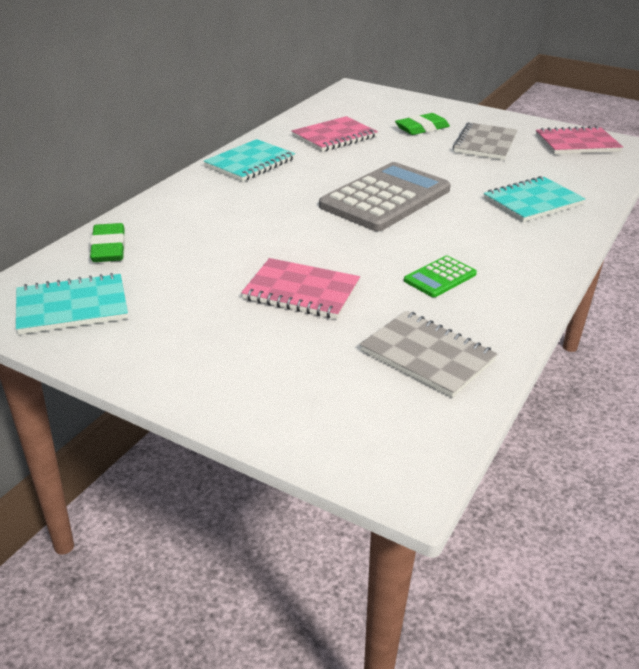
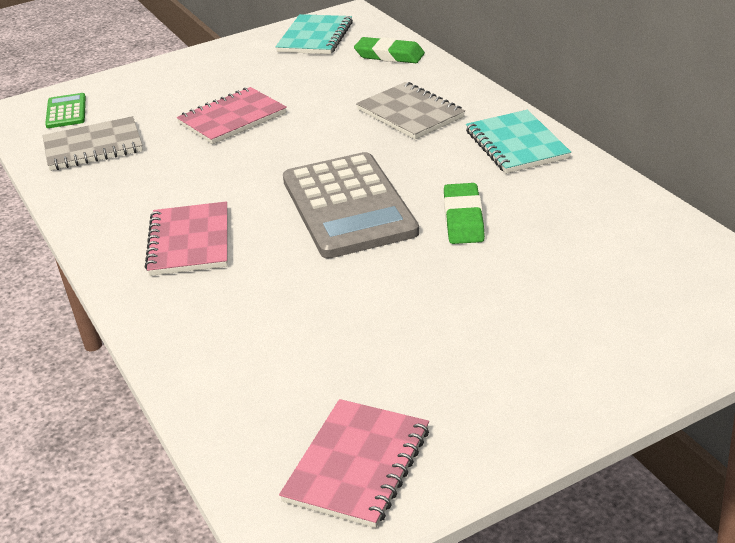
camera: 125 degrees right, 0 degrees up
(334, 137) = (561, 222): pink notebook -> pink notebook (189, 242)
(422, 128) = (543, 312): green eraser -> green eraser (463, 219)
(440, 277) = (172, 186): green calculator -> green calculator (66, 112)
(485, 144) = (437, 353): grey notebook -> grey notebook (410, 114)
(533, 202) = (233, 310): turquoise notebook -> none

